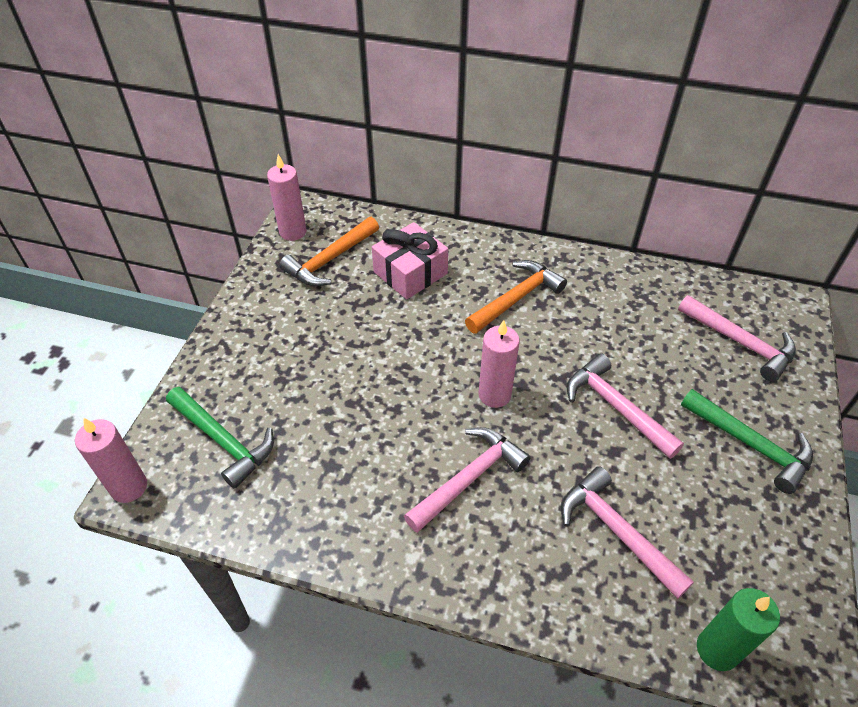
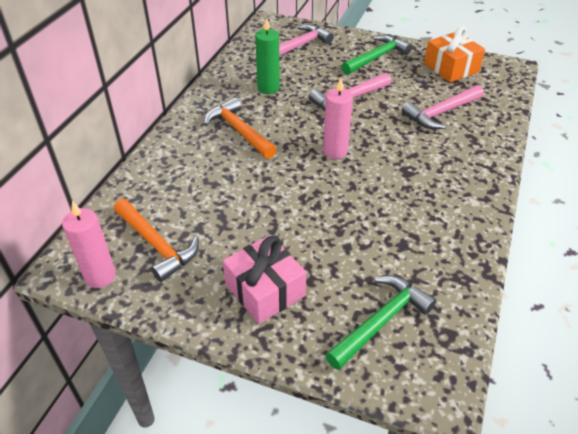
camera: 85 degrees left, 5 degrees down
(129, 487) = (438, 397): pink candle -> none
(410, 273) = (192, 188): pink gift -> pink gift (265, 290)
(469, 478) = (409, 170): pink hammer -> none
(717, 650) = (505, 91): green candle -> green candle (268, 88)
(764, 560) = (451, 68): none -> orange gift

